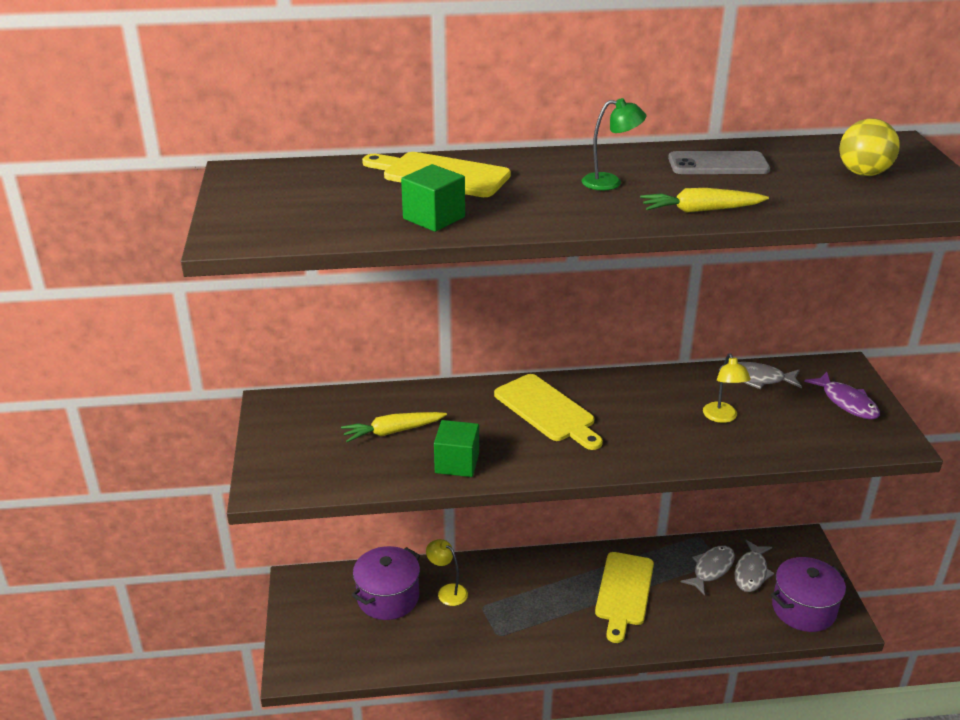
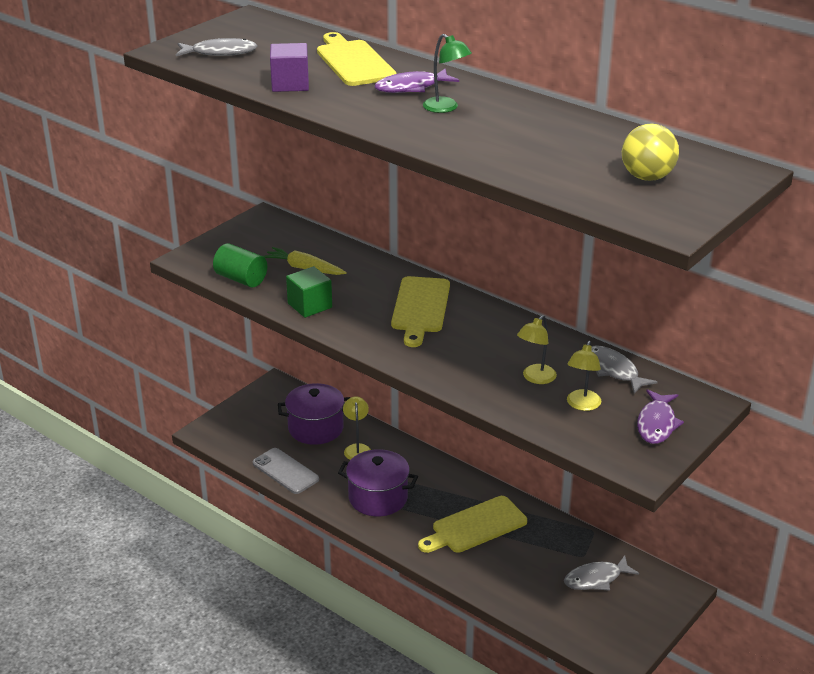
camera: 45 degrees right, 0 degrees up
(352, 476) = (241, 279): none -> green cylinder
(434, 218) = (290, 84): green cube -> purple cube
(542, 177) = (411, 87): none -> purple fish
(700, 210) = (458, 148): yellow carrot -> none
(711, 569) = (567, 556): grey fish -> grey fish (220, 53)
(718, 164) = (551, 127): grey phone -> grey phone (285, 471)
(784, 418) = (582, 405): none -> yellow lamp
(803, 609) = (597, 628): purple pot -> purple pot (378, 498)

